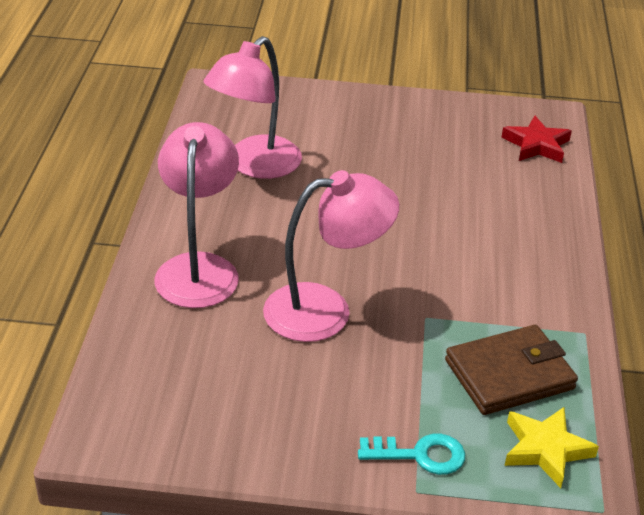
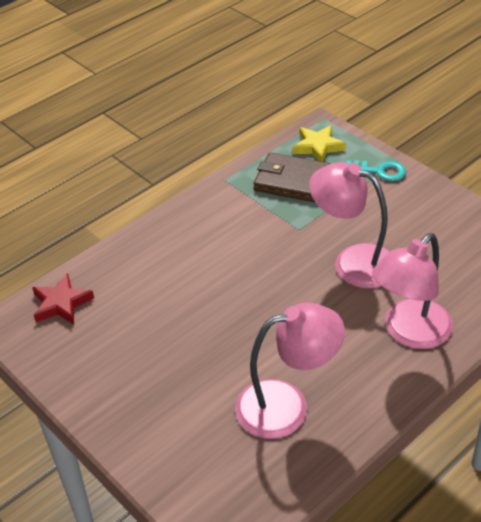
camera: 135 degrees left, 5 degrees up
(420, 455) = (380, 171): turquoise key -> turquoise key turned 150 degrees clockwise

